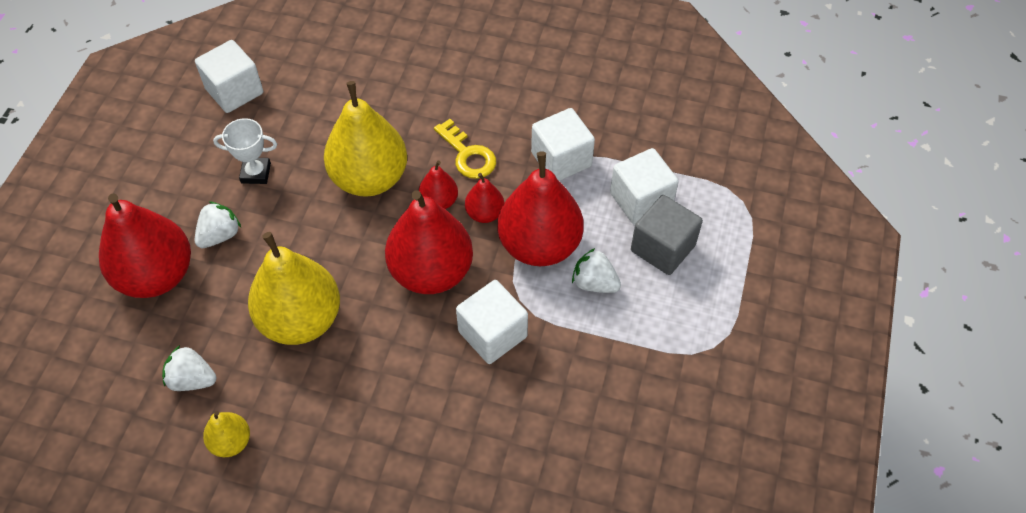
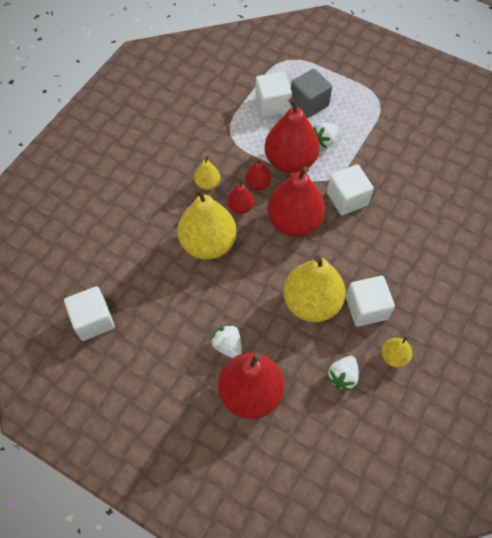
camera: 75 degrees left, 5 degrees up
(256, 173) = (179, 315): white trophy -> none
(468, 155) = (207, 183): yellow key -> yellow pear
(561, 159) = (229, 135): white cube -> white cube (366, 308)

